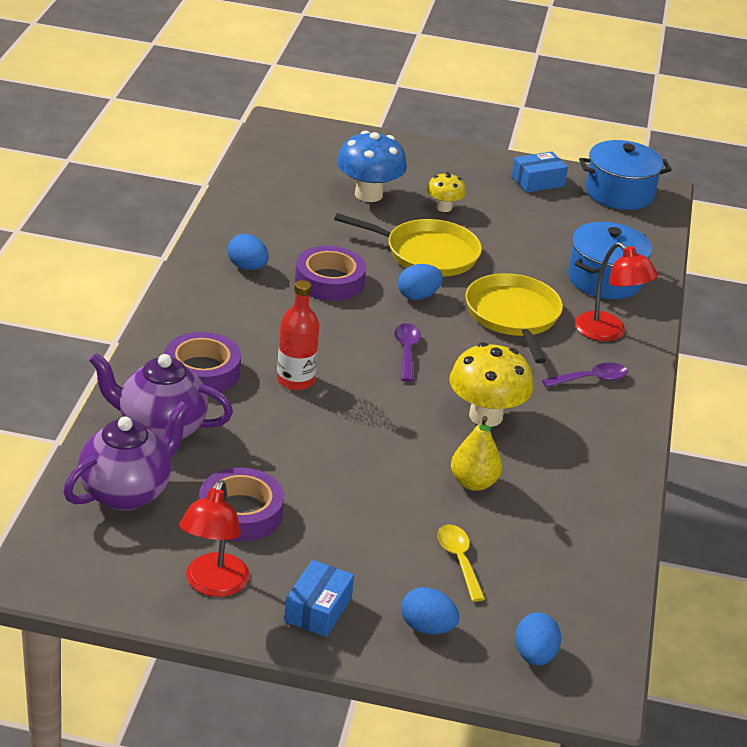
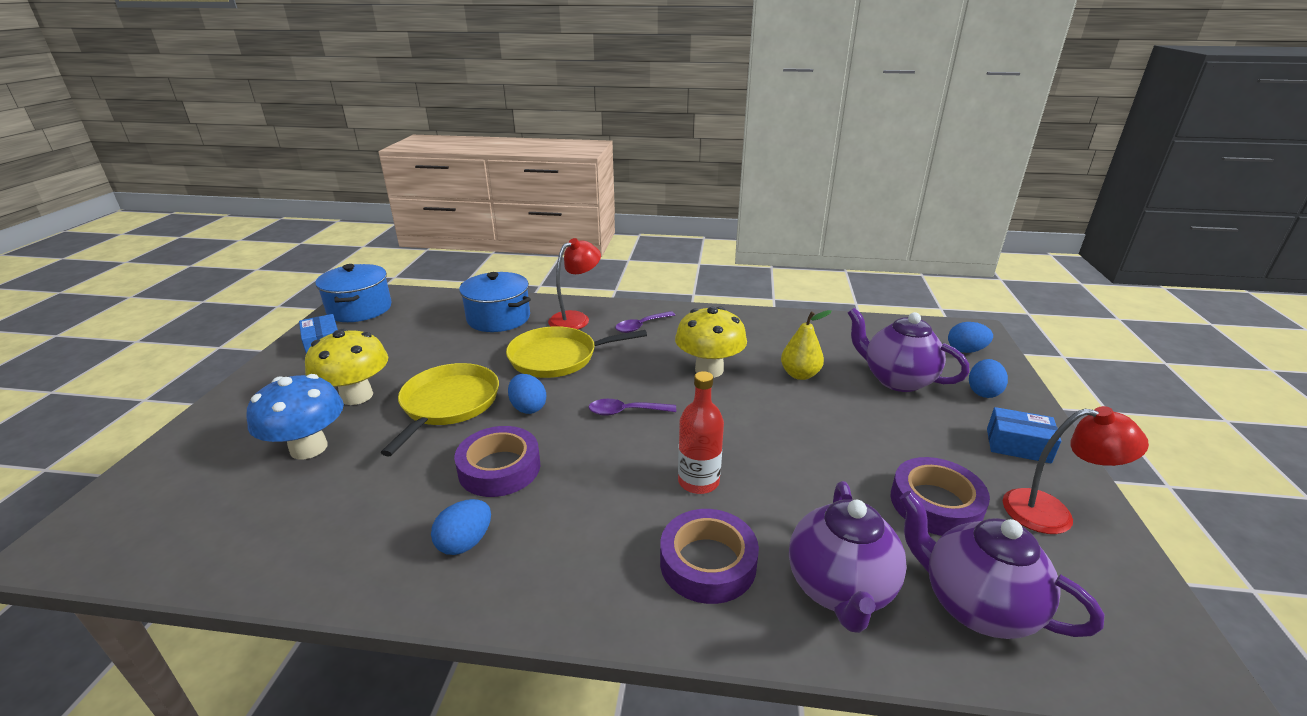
camera: 90 degrees left, 5 degrees down
(444, 208) = (357, 396): yellow mushroom -> yellow mushroom, size x1.80
(459, 560) = (897, 380): yellow spoon -> purple teapot
(591, 379) = (641, 326): purple spoon -> purple spoon turned 105 degrees counterclockwise

